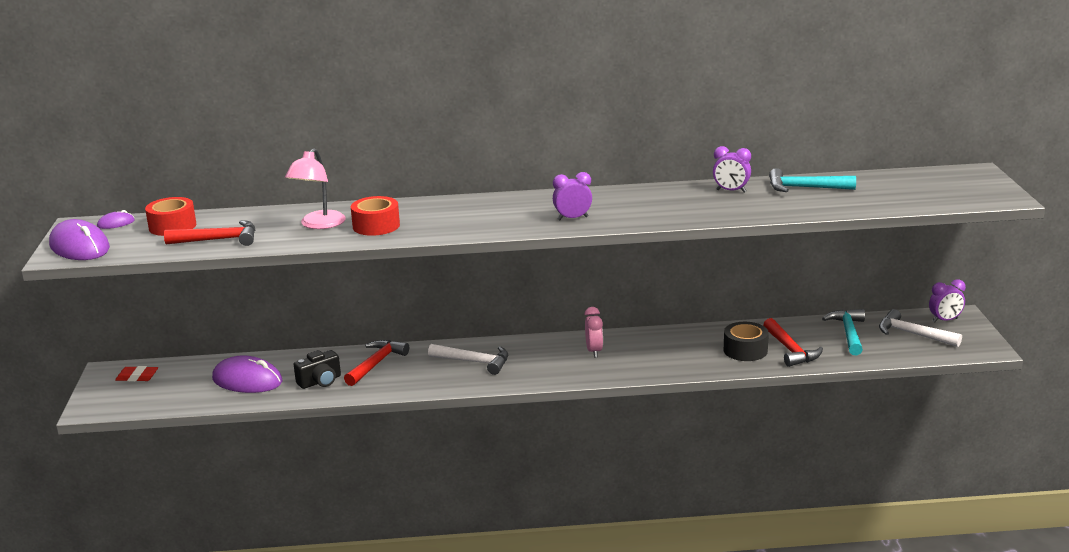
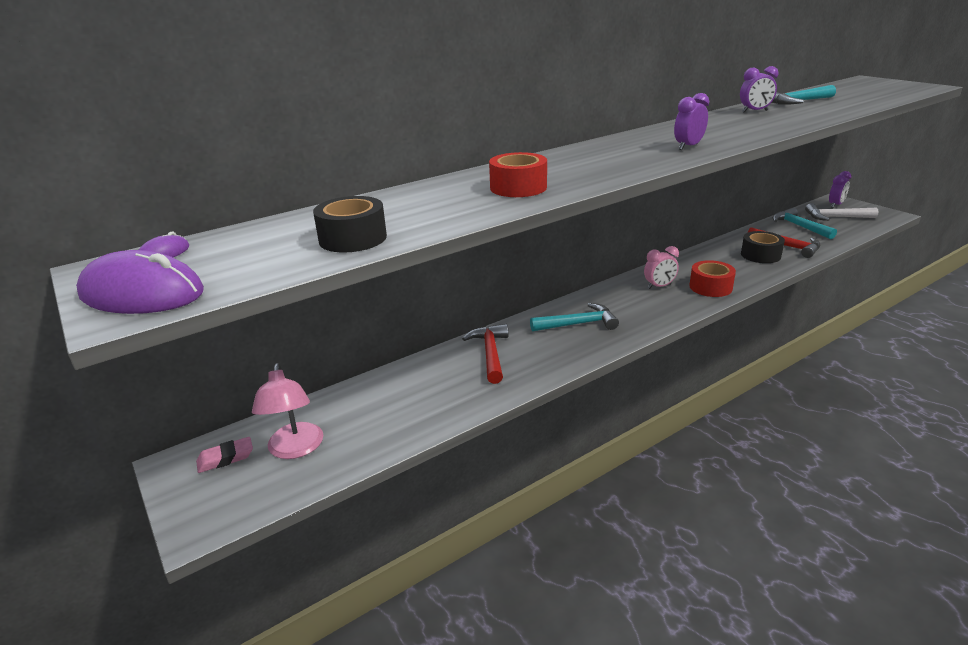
camera: 30 degrees left, 5 degrees up
(137, 377) = (225, 458): red eraser -> pink eraser
(172, 226) = (259, 239): red tape -> red tape (710, 287)
(219, 240) = (353, 238): red hammer -> black tape
(247, 380) = (374, 415): purple mouse -> none
(318, 225) = (451, 199): pink lamp -> pink lamp (295, 449)
(320, 381) = (458, 389): black camera -> none
(474, 362) = (578, 324): white hammer -> turquoise hammer
(594, 351) = (659, 286): pink clock -> pink clock turned 105 degrees clockwise

